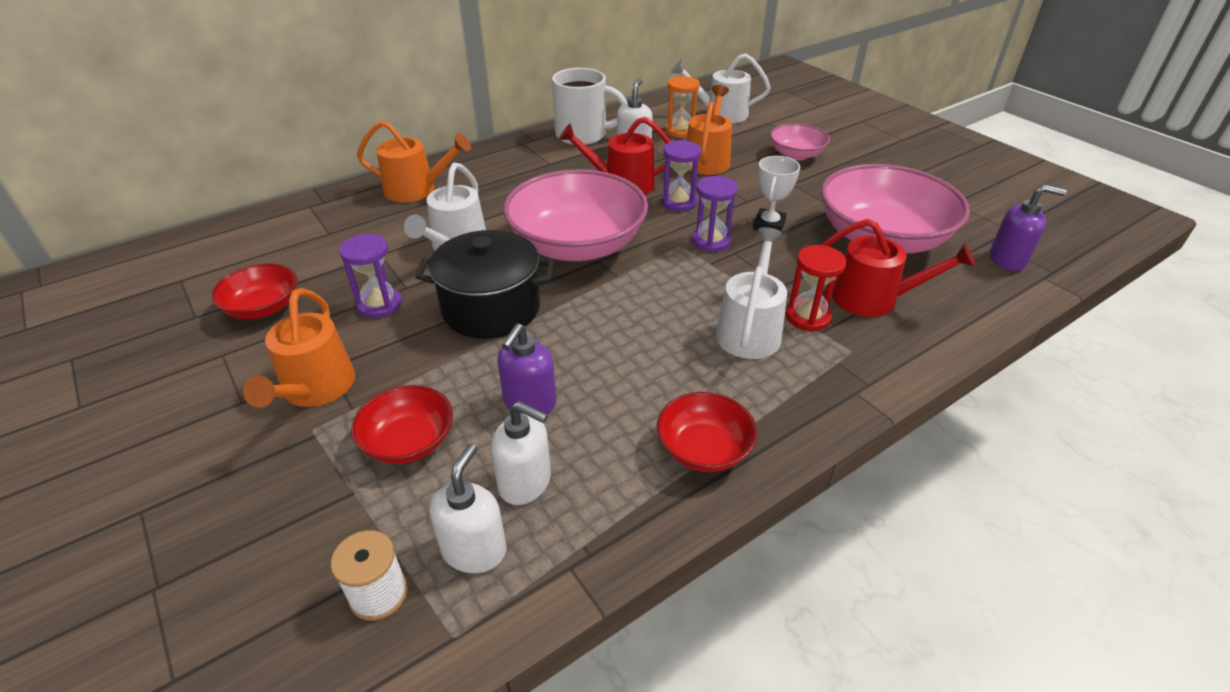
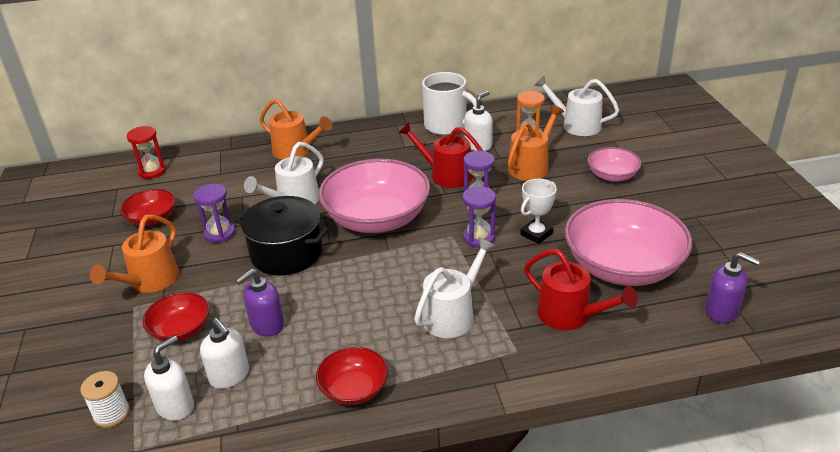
camera: 25 degrees right, 5 degrees down
(808, 317) = (505, 316): red hourglass -> red hourglass (152, 171)

